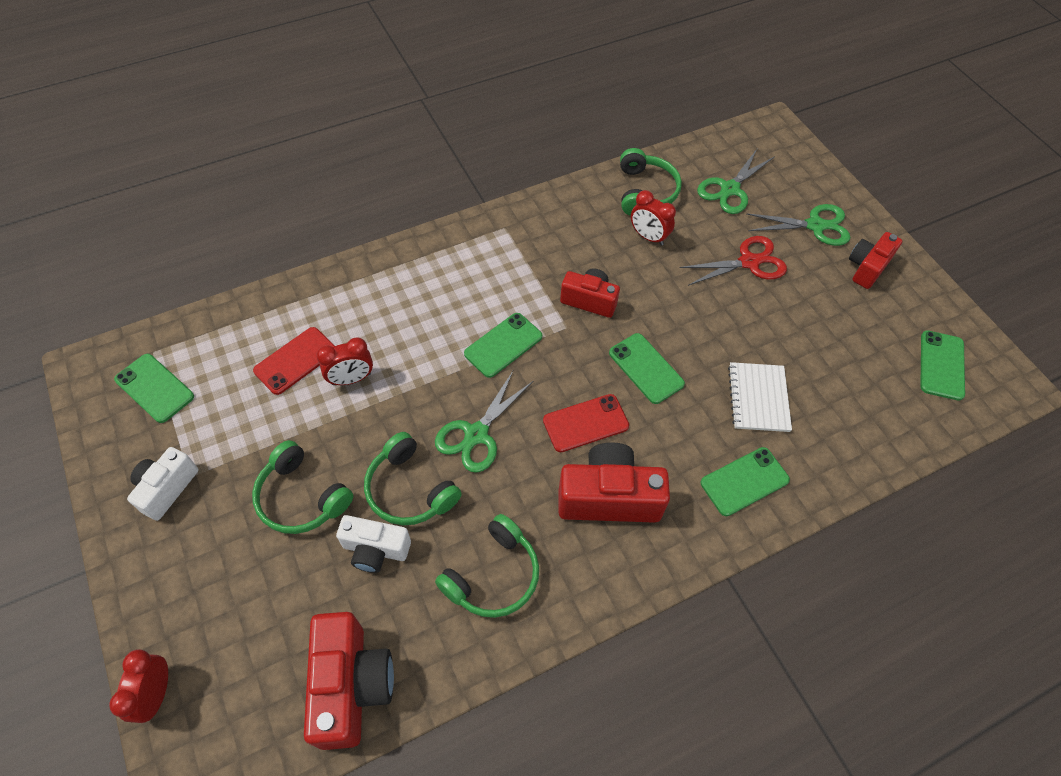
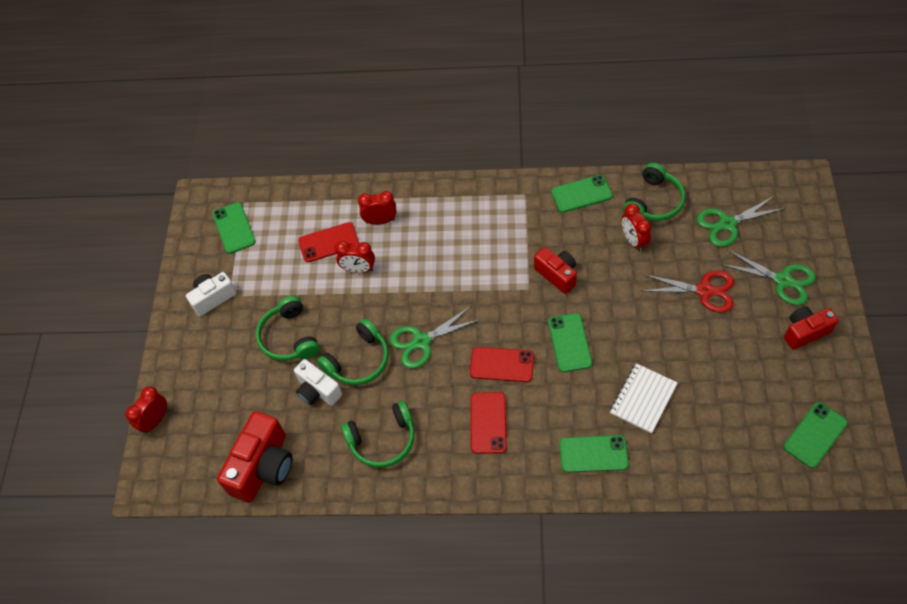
camera: 35 degrees right, 0 degrees up
(349, 313) = (380, 221): none -> red clock
(409, 489) = (358, 361): green headphones -> green headphones turned 120 degrees counterclockwise
(503, 345) = (474, 285): green phone -> green phone (581, 194)
(608, 497) = (488, 423): red camera -> red phone

